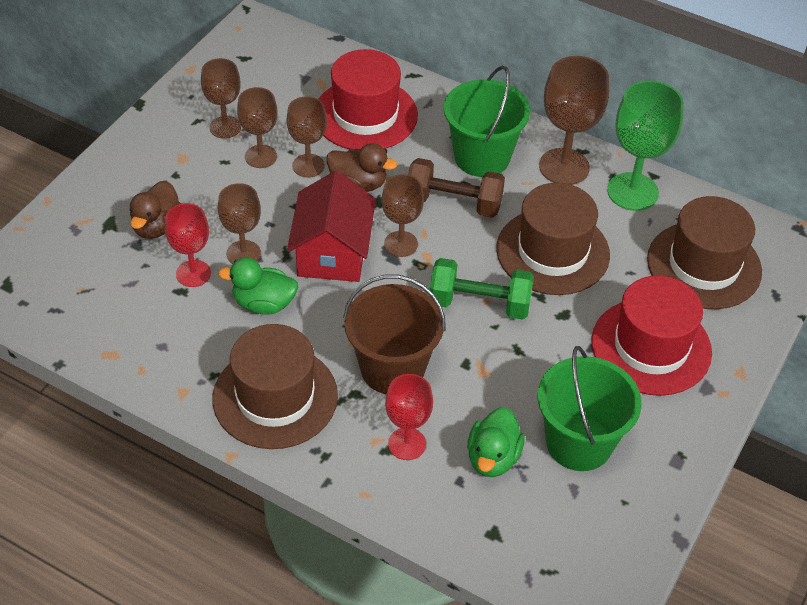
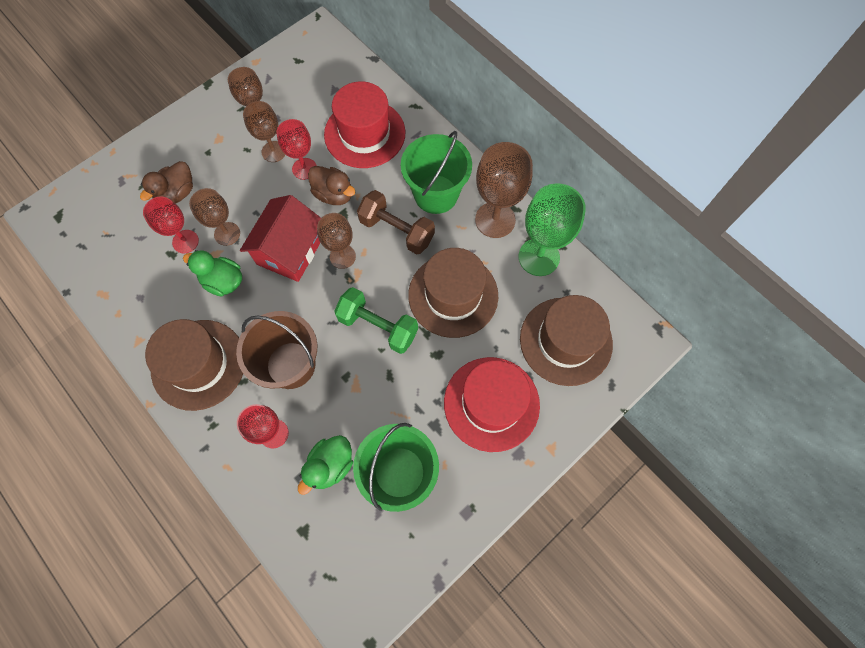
camera: 20 degrees right, 20 degrees up
(308, 166) = (304, 169): brown goblet -> red goblet

